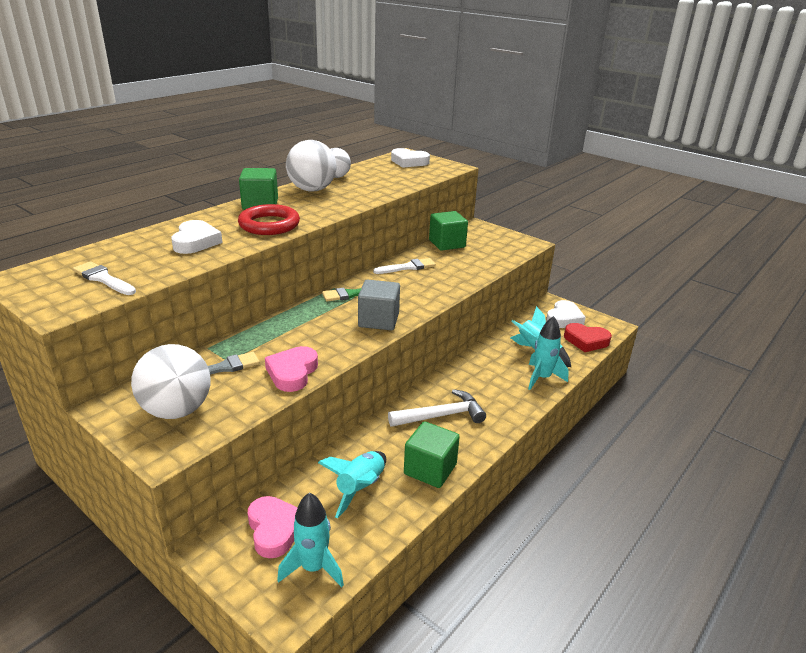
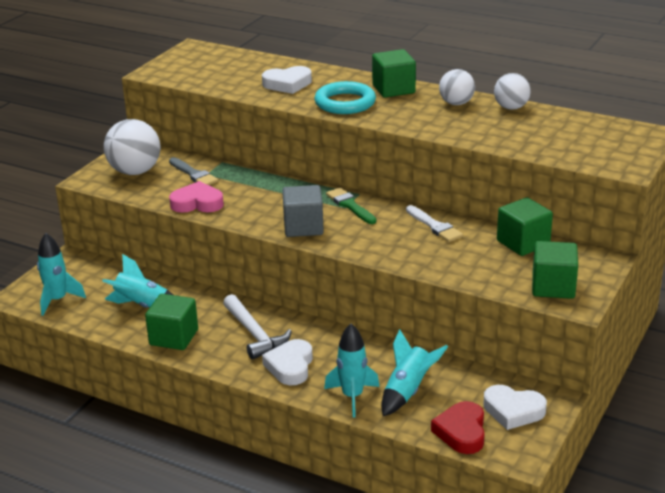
camera: 80 degrees right, 0 degrees up
(103, 279) = (204, 72): white brush -> none
(269, 224) = (345, 103): red ring -> turquoise ring
(274, 529) = (92, 277): pink heart -> none
(312, 190) = (456, 103): white ball -> white ball, size x0.62
(409, 162) = (615, 138): white heart -> white heart (290, 366)
(507, 245) = (553, 287): none -> green cube

